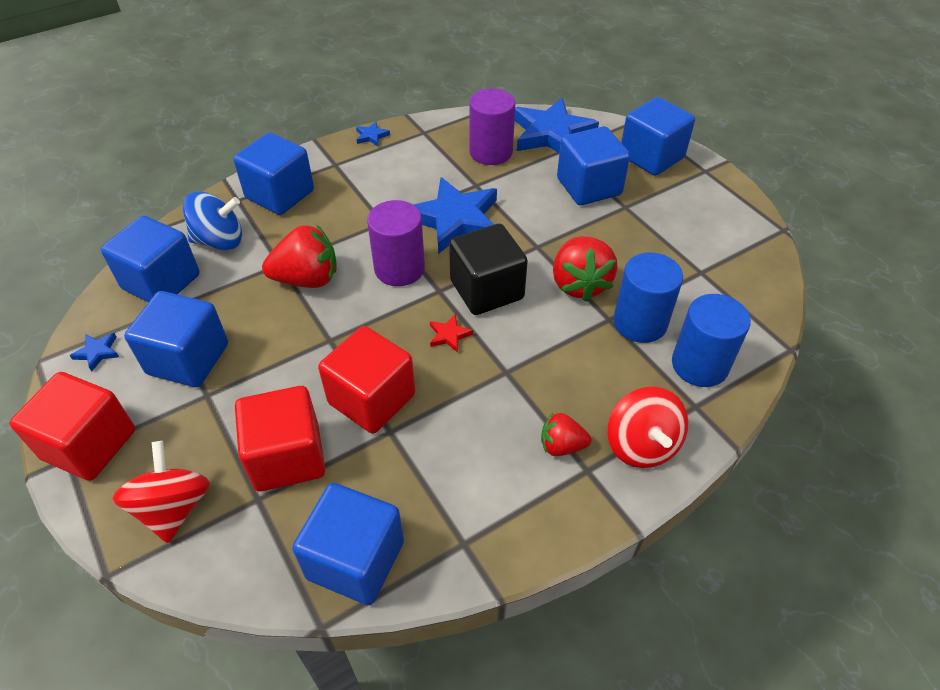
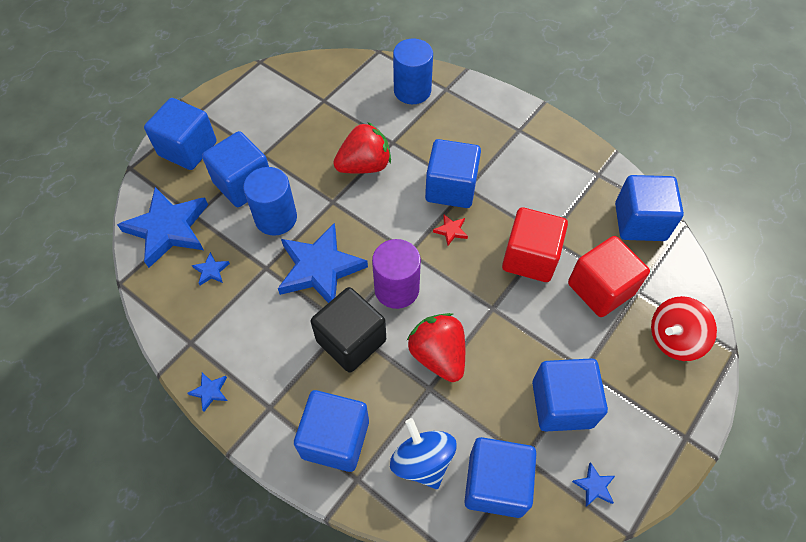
camera: 110 degrees left, 10 degrees up
(89, 445) = (668, 428): red cube -> none
(486, 290) = (395, 221): black cube -> black cube (351, 340)
(491, 152) = (211, 270): purple cylinder -> blue star
(512, 355) = (451, 188): none -> blue cube
(561, 446) = (509, 145): red strawberry -> none
(640, 323) = (388, 125): blue cylinder -> blue cylinder (276, 218)
(641, 445) = (488, 109): red spinning top -> none

